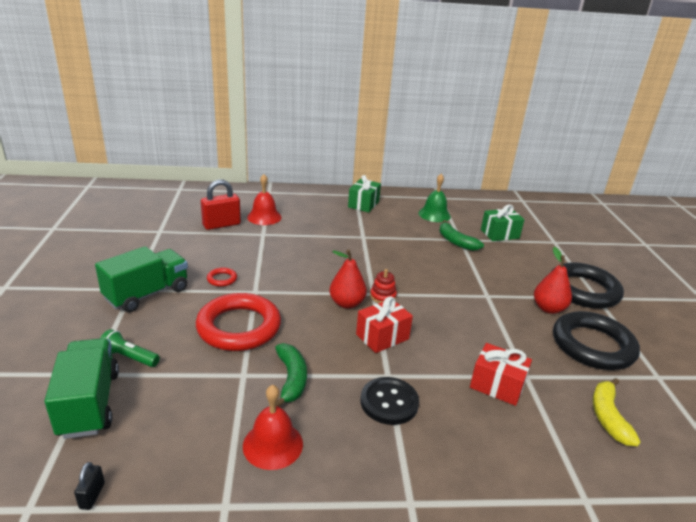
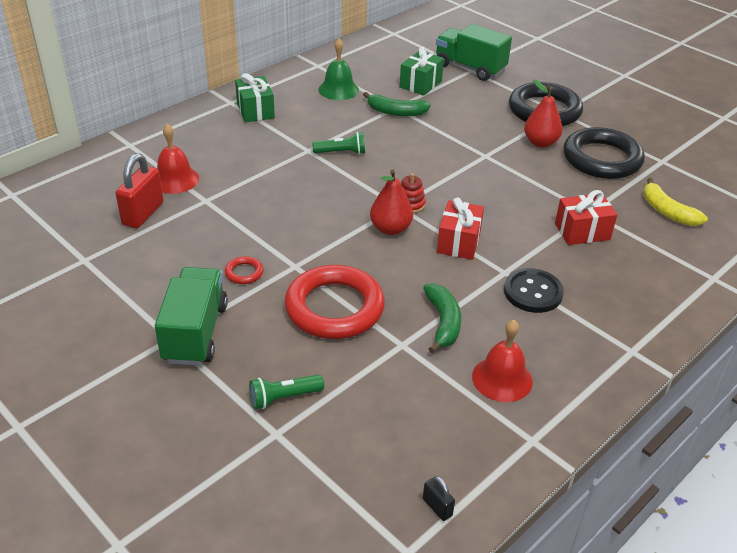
camera: 40 degrees left, 10 degrees up
(89, 403) = (318, 455): green truck -> green truck (470, 68)
(291, 379) = (443, 322): green banana -> green banana turned 45 degrees clockwise
(382, 247) = (341, 152): none -> green flashlight

